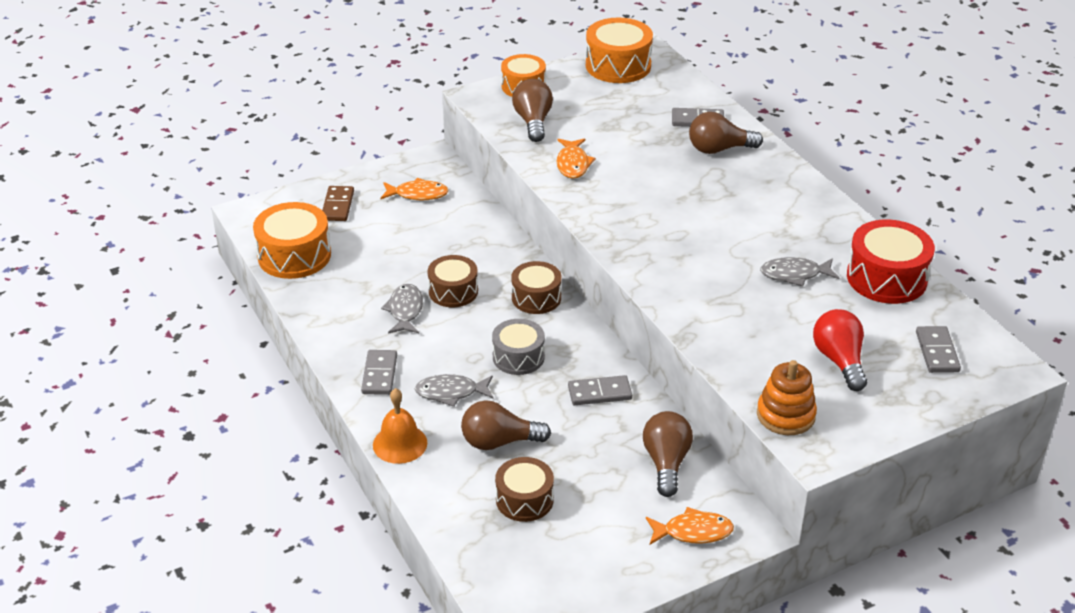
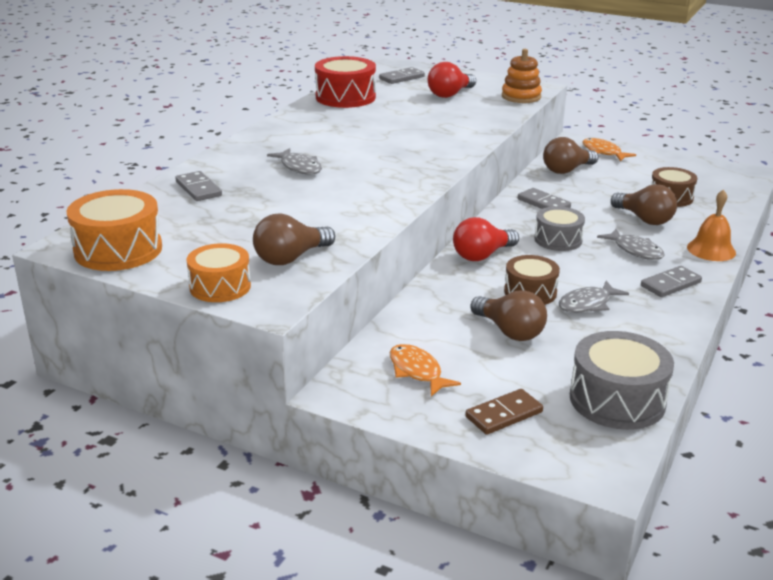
camera: 125 degrees left, 10 degrees down
(294, 255) = (617, 400): orange drum -> grey drum
(536, 298) = (482, 255): brown drum -> red light bulb
(573, 164) = (343, 218): orange fish -> none
(719, 149) = (241, 171): brown light bulb -> brown light bulb (509, 331)
(794, 274) = (381, 118): grey fish -> grey fish (299, 167)

